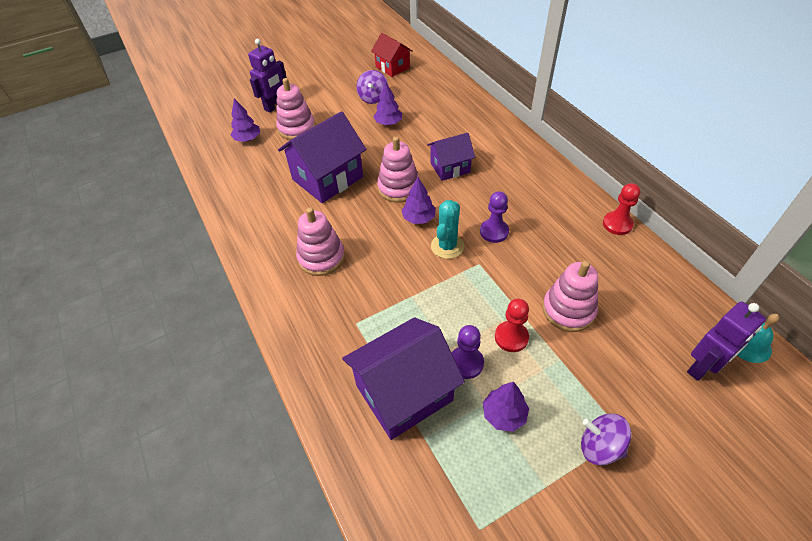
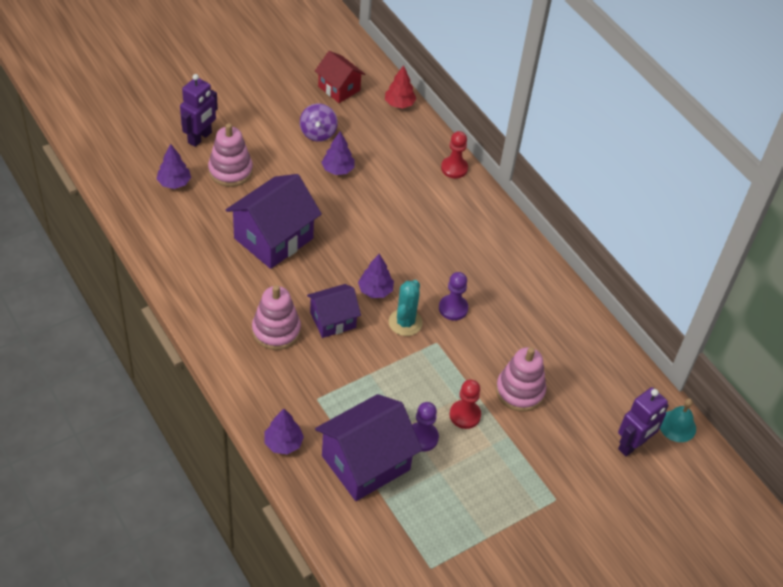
camera: 10 degrees left, 0 degrees up
(398, 188) = (353, 254): pink stacking toy -> none
(442, 75) = (399, 104): none -> red tree
(450, 167) = (408, 231): purple house -> purple house (333, 320)
(504, 414) = (455, 482): purple tree -> purple tree (283, 443)
(600, 447) = (534, 508): purple spinning top -> none
(617, 224) = (577, 305): red pawn -> red pawn (454, 168)

